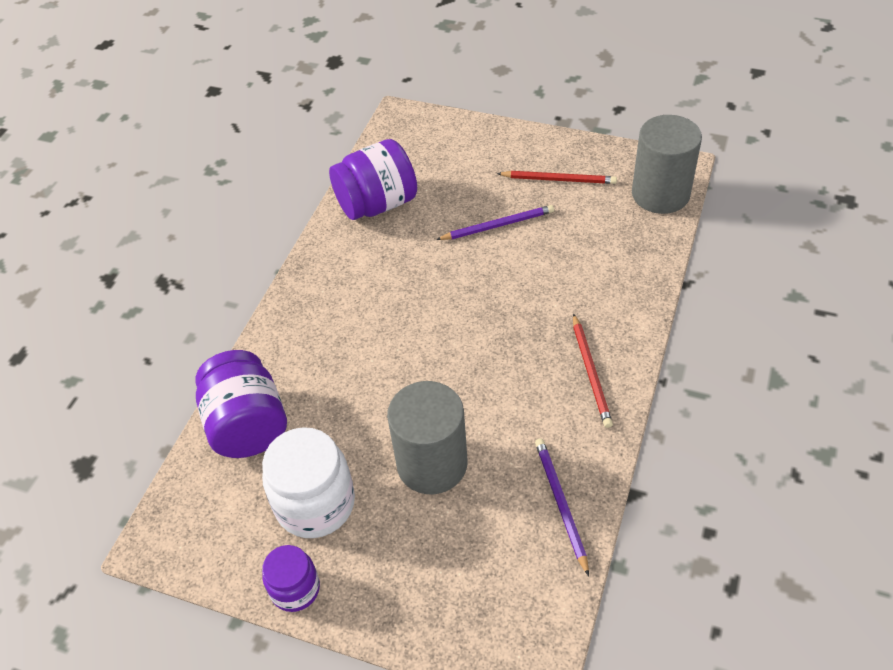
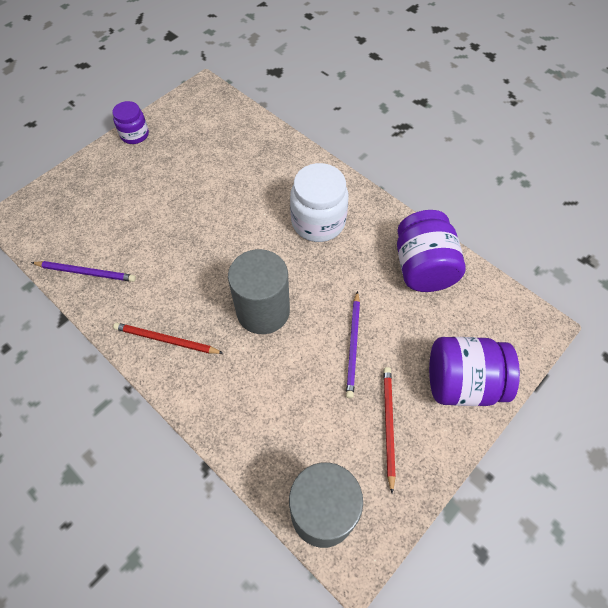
camera: 110 degrees right, 10 degrees up
(248, 425) = (254, 140): purple jar -> purple jar (462, 382)
(315, 504) = (178, 156): white jar -> white jar (318, 222)
(432, 464) = (163, 217): grey cylinder -> grey cylinder (263, 311)
(559, 179) = (388, 425): red pencil -> red pencil turned 150 degrees clockwise

